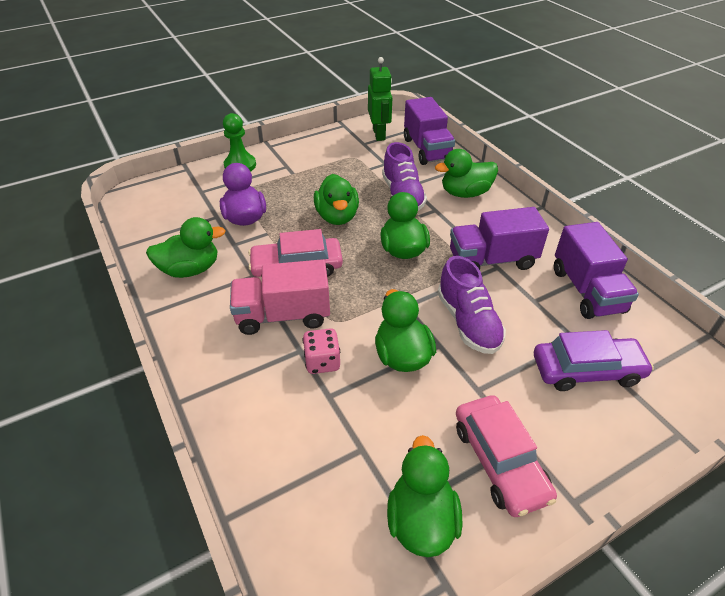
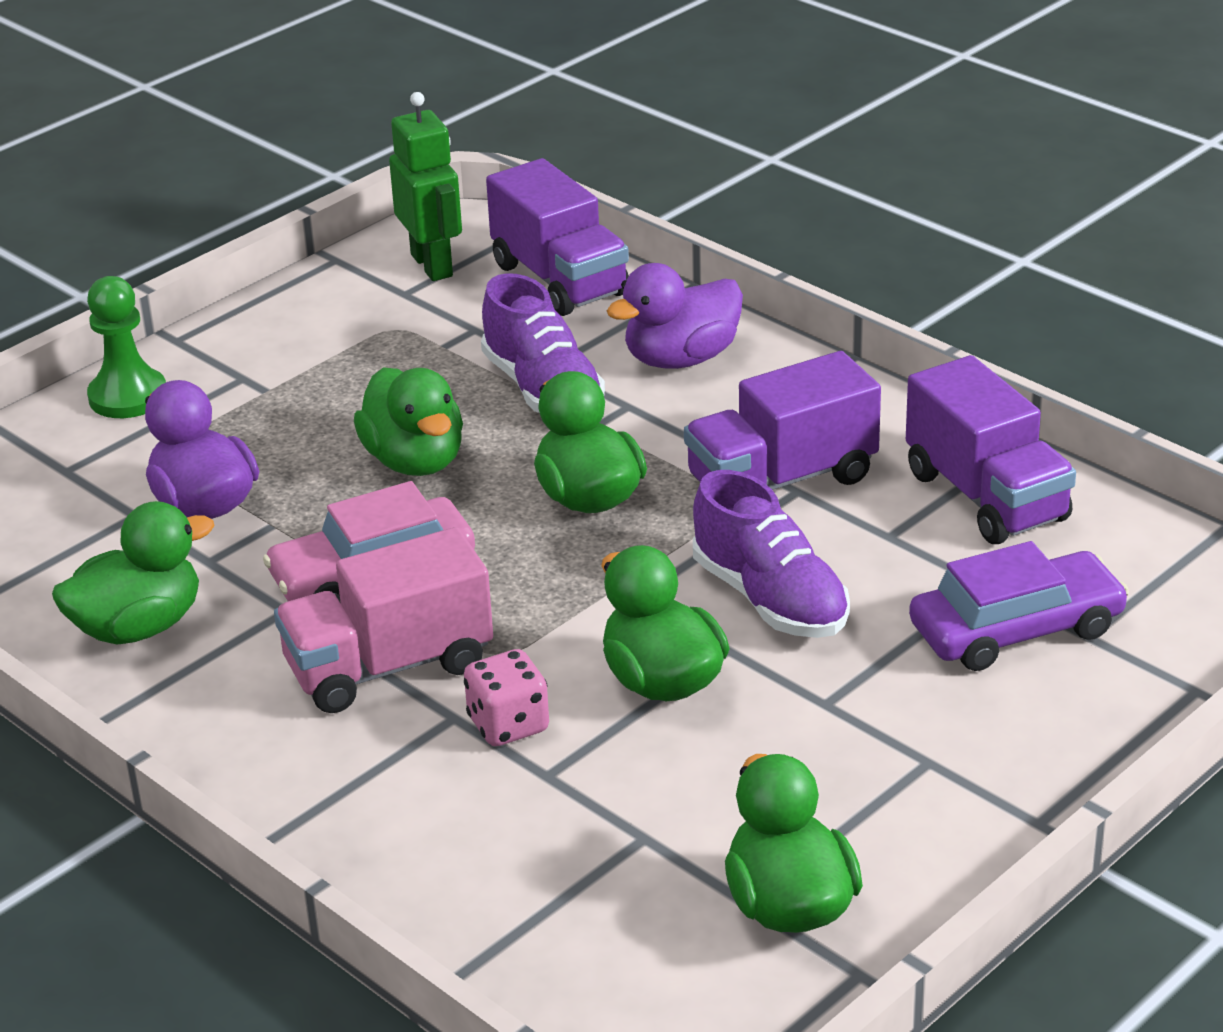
camera: 15 degrees left, 10 degrees down
(465, 193) = (681, 359): green duck -> purple duck
(499, 461) = (897, 796): pink car -> none

